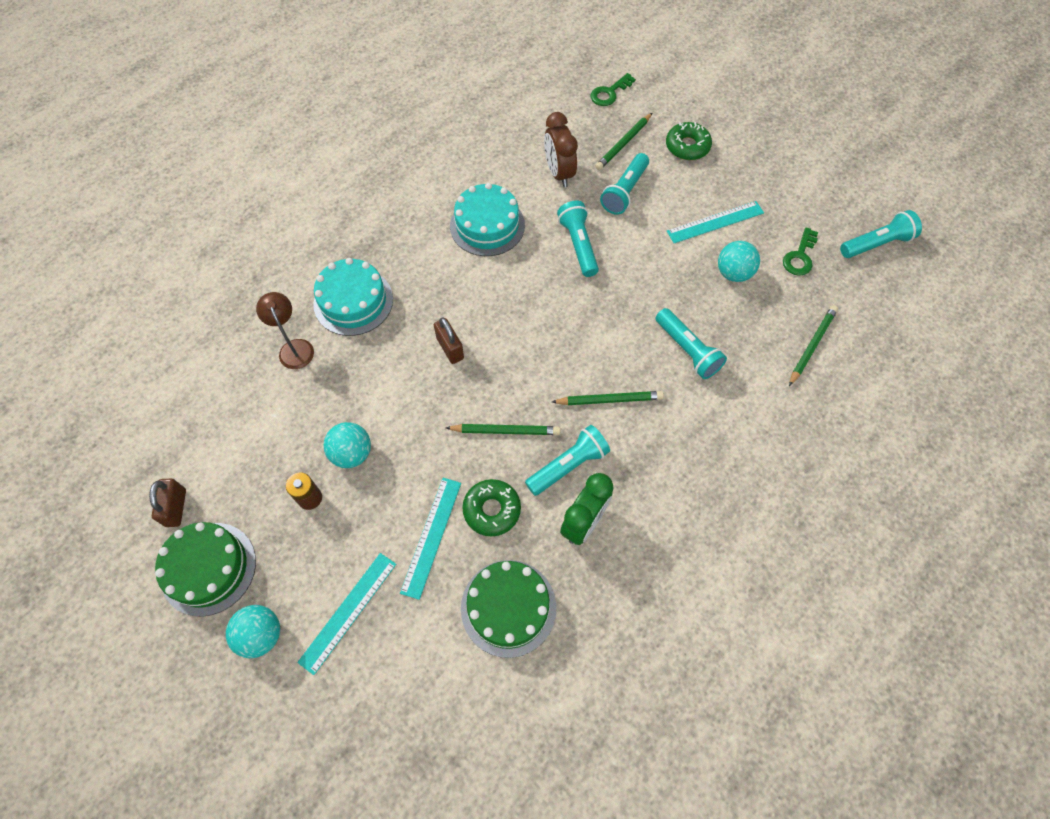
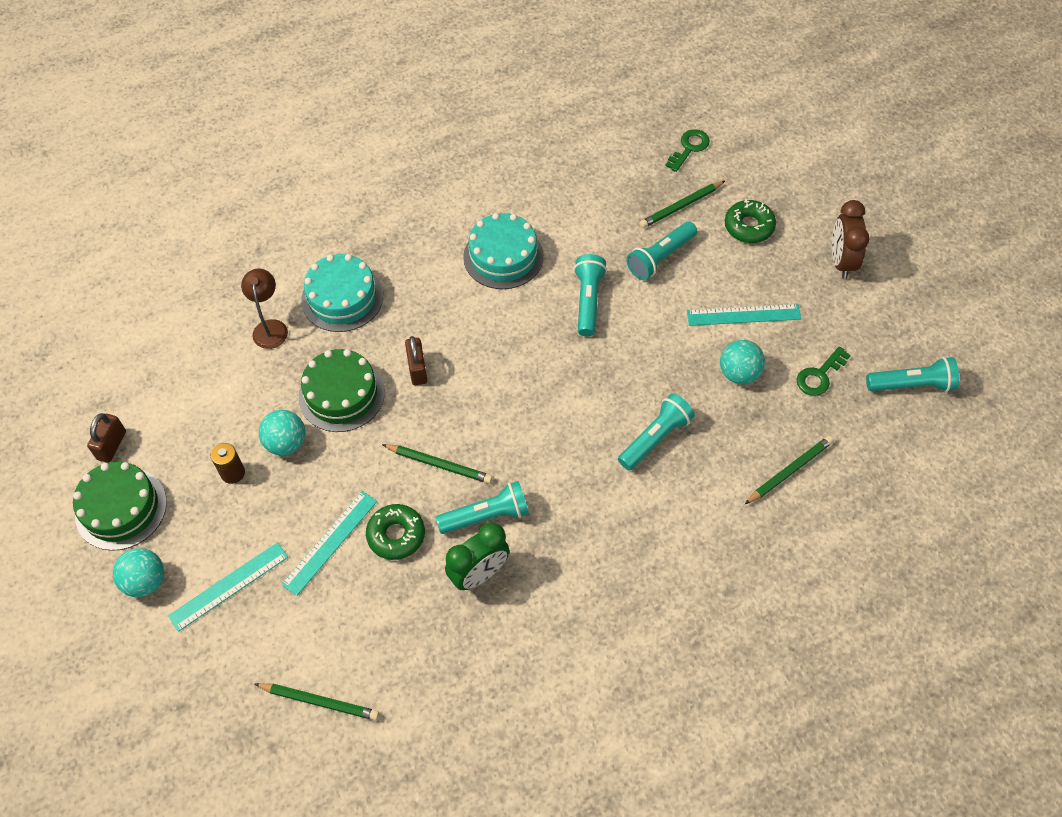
camera: 20 degrees right, 5 degrees down
(508, 607) = (375, 629): green cake -> green cake (341, 394)
(559, 173) = (599, 221): brown clock -> brown clock (842, 261)
(609, 93) = (689, 148): green key -> green key turned 150 degrees clockwise
(610, 400) = (554, 465): green pencil -> green pencil (320, 702)
(687, 350) = (655, 438): turquoise flashlight -> turquoise flashlight turned 120 degrees counterclockwise

